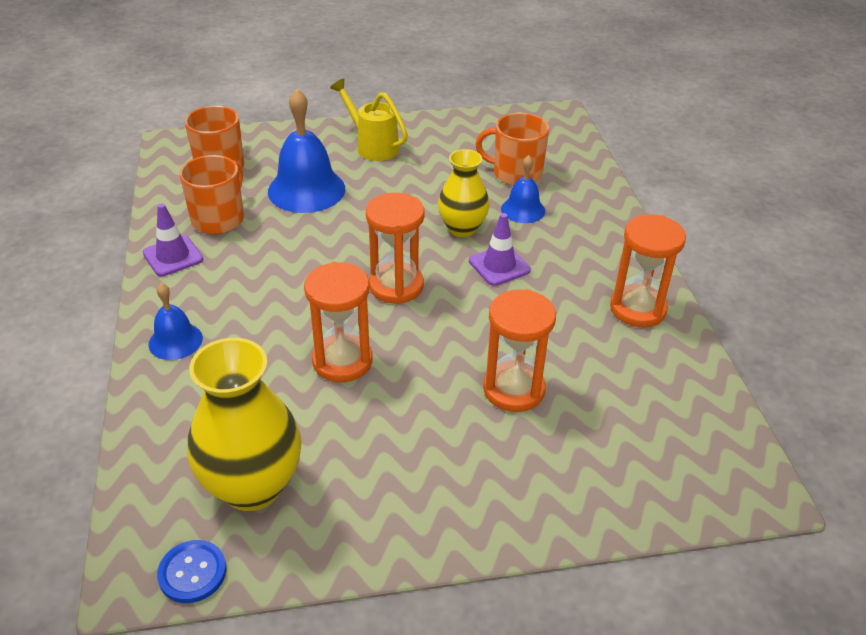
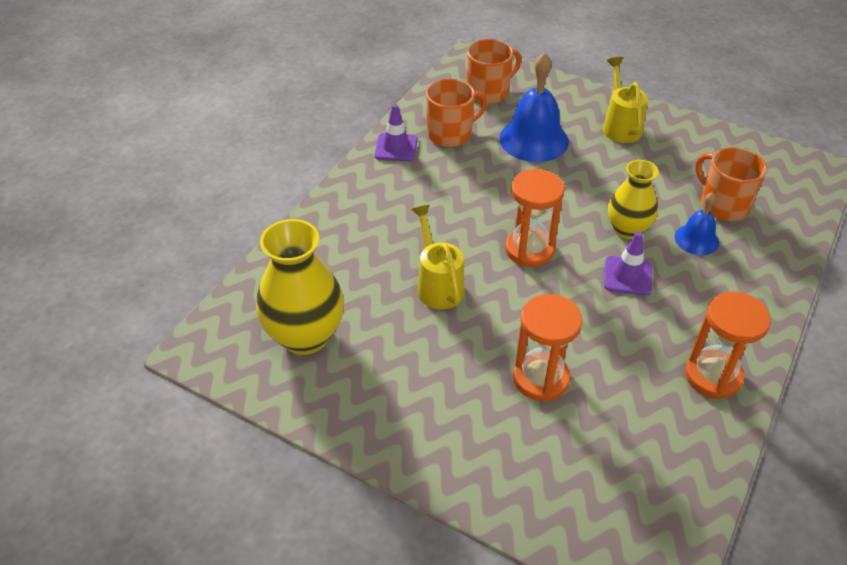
camera: 40 degrees right, 5 degrees up
(175, 341) = (345, 210): blue bell -> none
(192, 572) = (226, 368): blue button -> none
(342, 361) = (438, 285): orange hourglass -> yellow watering can

